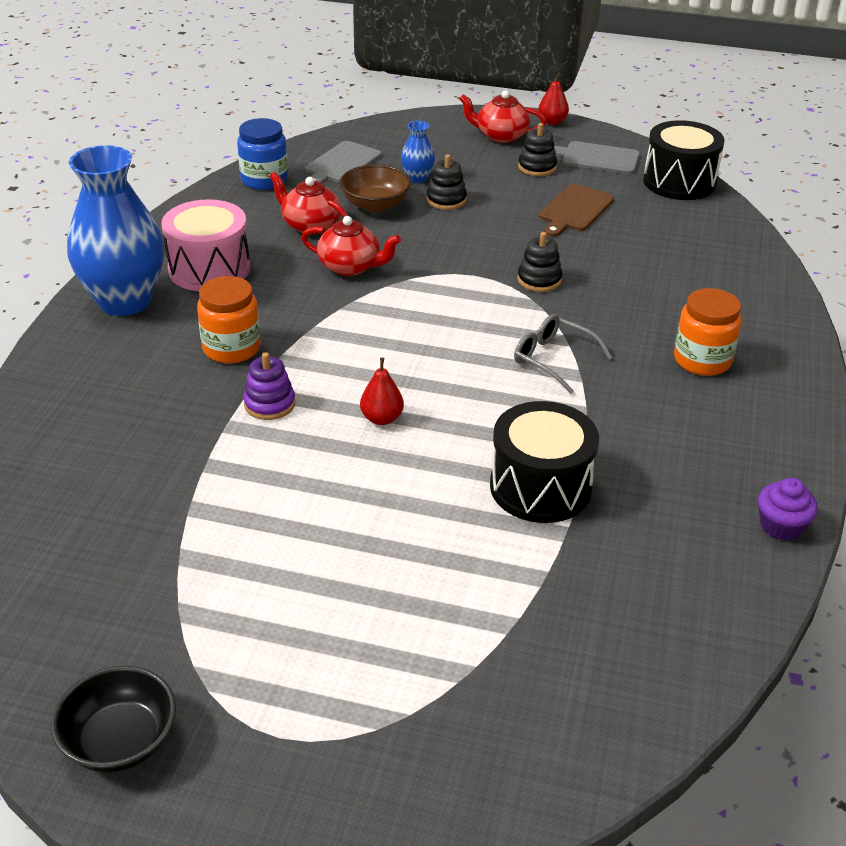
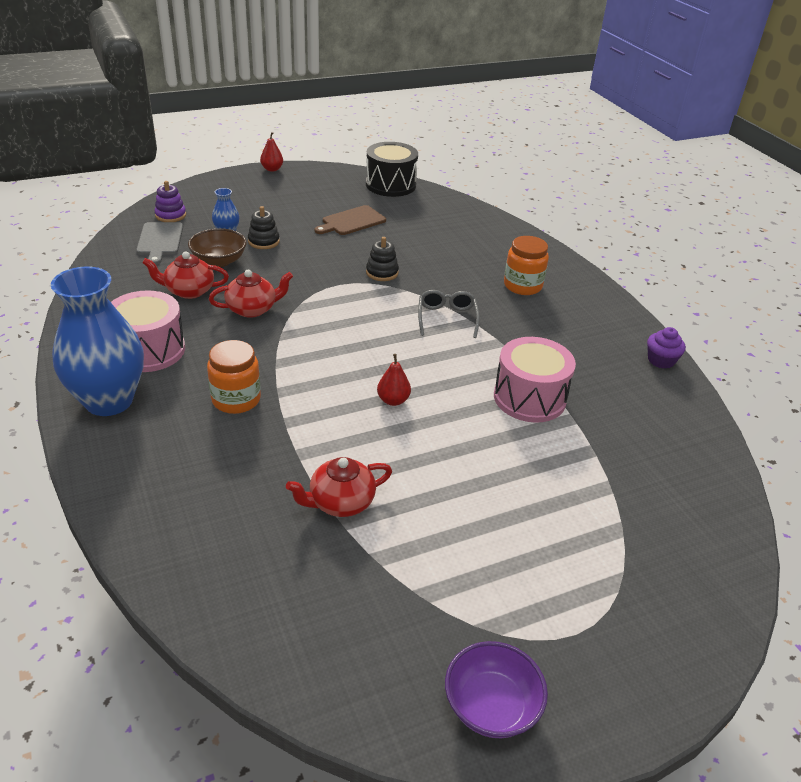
camera: 40 degrees left, 0 degrees up
(120, 741) = (491, 706): black bowl -> purple bowl
(264, 180) = (114, 270): blue jar -> none
(269, 404) = (310, 425): purple stacking toy -> purple stacking toy (170, 215)
(501, 136) = (249, 188): red teapot -> red teapot (340, 502)
(537, 167) = (297, 201): black stacking toy -> none
(540, 487) = (529, 398): black drum -> pink drum
(553, 359) = (447, 318): grey glasses -> grey glasses turned 90 degrees clockwise
(574, 210) = (351, 221): brown cutting board -> brown cutting board turned 60 degrees clockwise
(596, 158) = (326, 184): grey cutting board -> none

